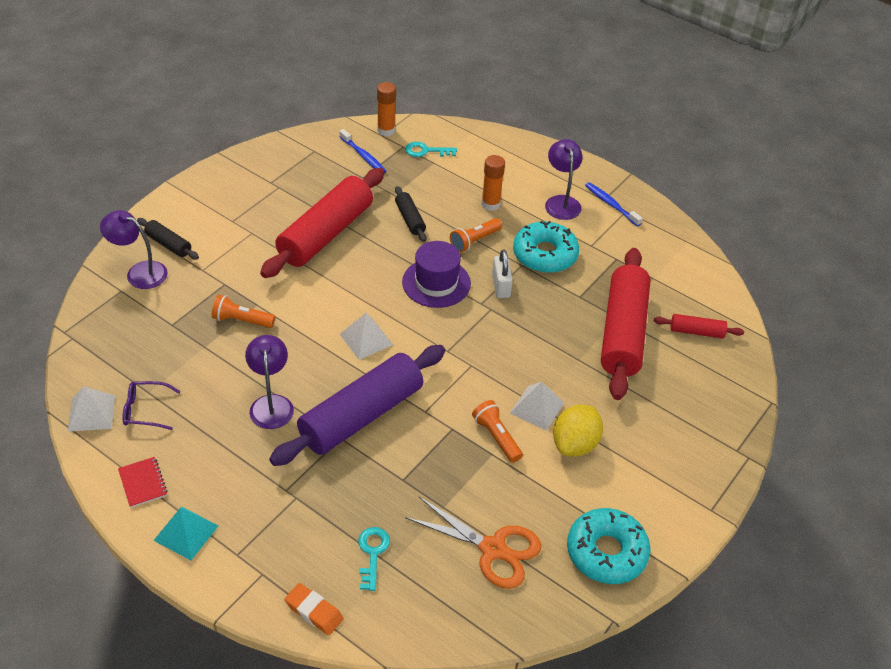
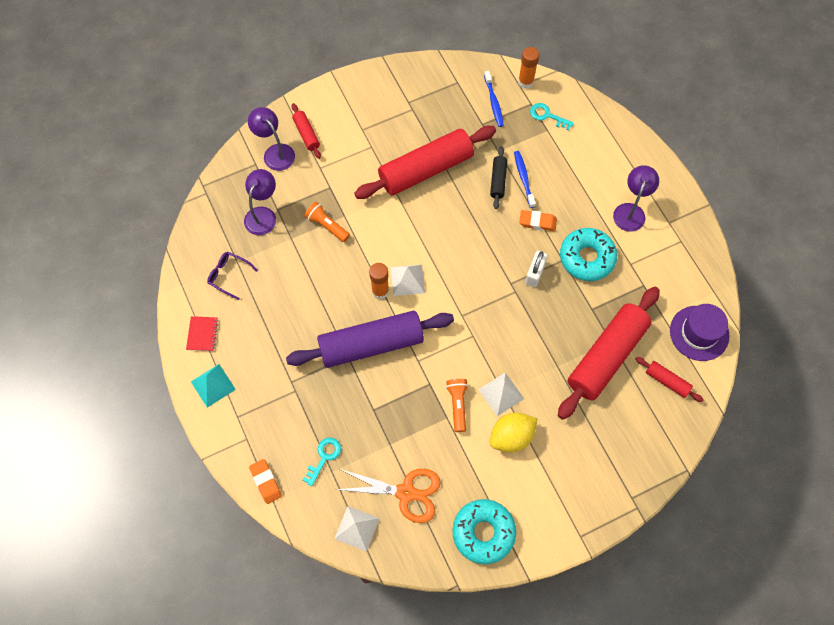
camera: 30 degrees right, 20 degrees up
(91, 413) = (193, 262): white pyramid -> white pyramid (357, 528)
(168, 244) = (306, 134): black rolling pin -> red rolling pin
(271, 404) = (314, 307): purple lamp -> purple lamp (263, 215)
(436, 283) = (486, 250): purple hat -> purple hat (699, 333)
(474, 241) = (537, 222): orange flashlight -> orange eraser
(490, 204) = (570, 191): orange glue stick -> orange glue stick (380, 291)
(493, 549) = (406, 493): orange scissors -> orange scissors turned 45 degrees counterclockwise
(611, 204) = (672, 230): blue toothbrush -> blue toothbrush (523, 178)

